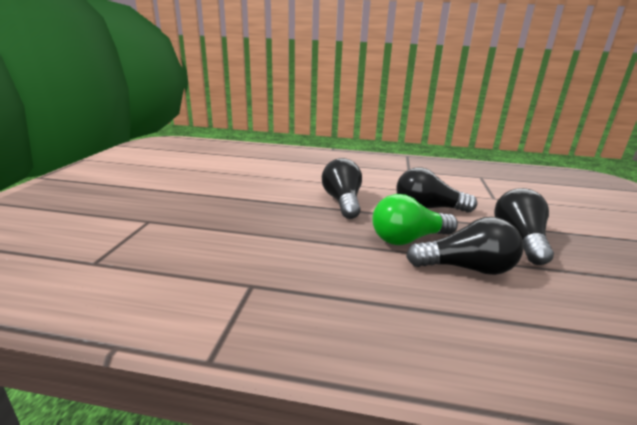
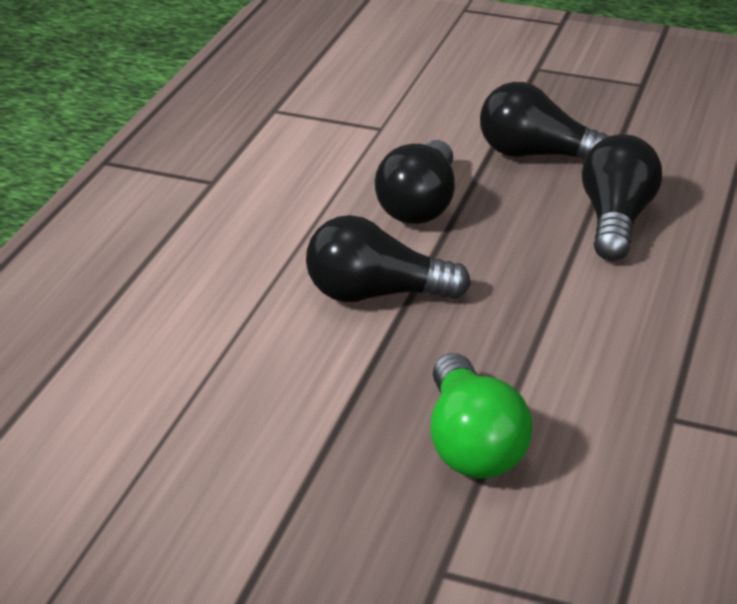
camera: 80 degrees left, 10 degrees up
(408, 239) = (533, 249): green light bulb -> green light bulb (471, 444)

